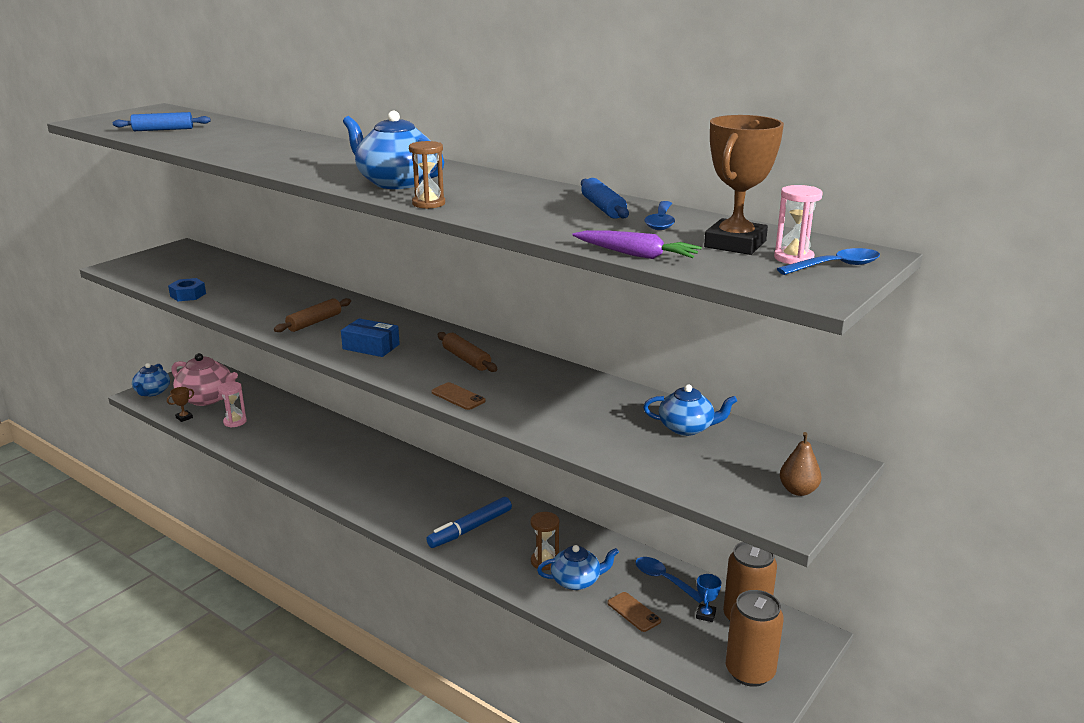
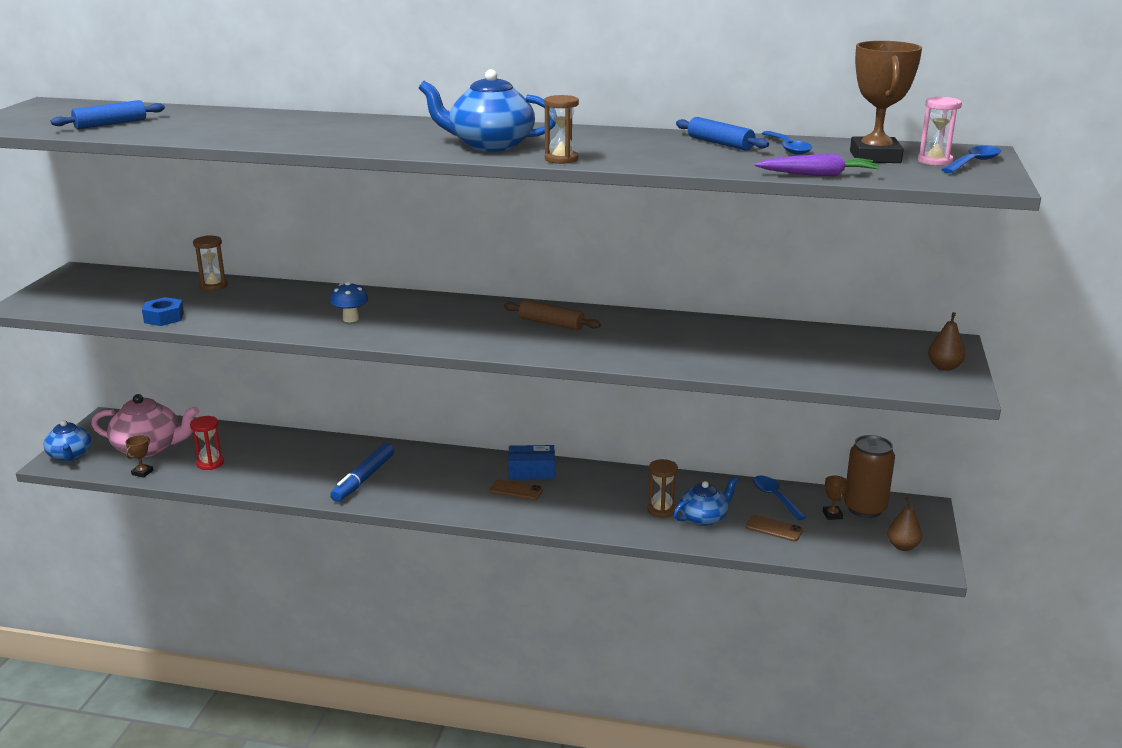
camera: 25 degrees left, 0 degrees up
(235, 422) = (210, 463): pink hourglass -> red hourglass
(253, 274) = (213, 286): none -> brown hourglass
(314, 322) = (350, 319): brown rolling pin -> blue mushroom
(371, 347) = (442, 330): blue box -> blue box (531, 470)
(458, 396) = (585, 355): brown phone -> brown phone (516, 490)
(470, 529) = (566, 501): blue marker -> blue marker (363, 479)
(663, 579) = (774, 497): blue spoon -> blue spoon turned 45 degrees clockwise
(687, 428) = (809, 340): blue teapot -> none
(705, 615) = (832, 515): blue trophy -> brown trophy
(750, 672) = (902, 546): brown can -> brown pear

